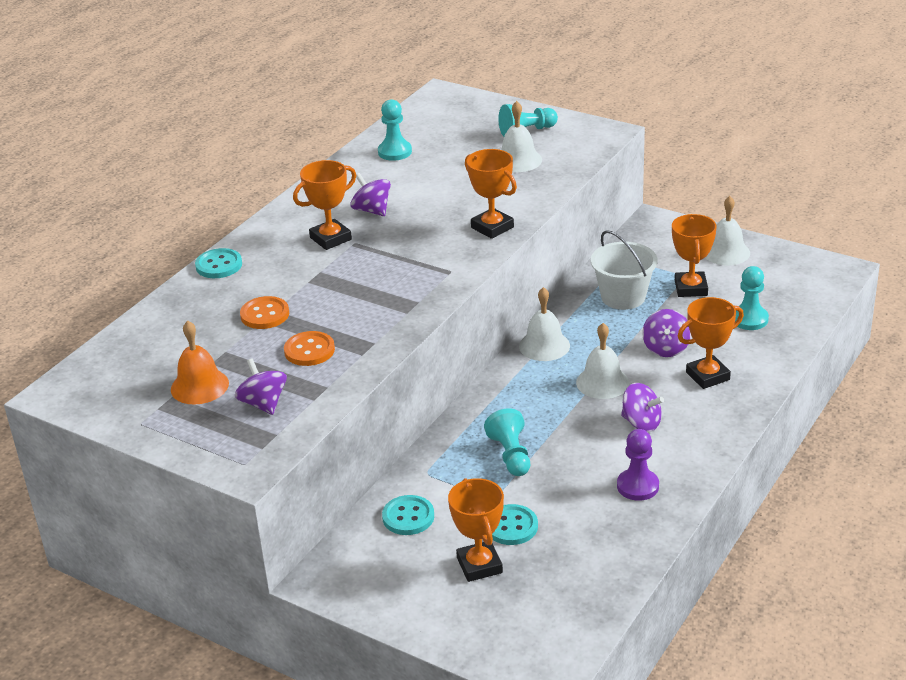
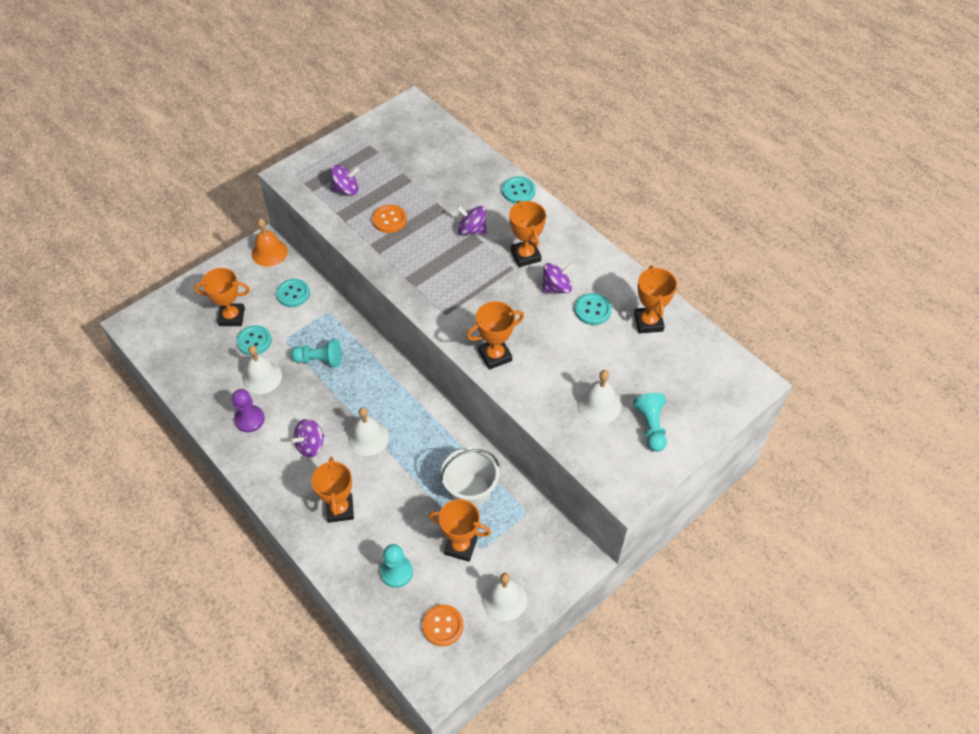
camera: 105 degrees right, 20 degrees up
(199, 386) = (381, 165): orange bell -> orange bell (269, 252)
(265, 314) = (443, 205): orange button -> orange button (443, 626)
(394, 184) = (592, 310): none -> turquoise button
(395, 152) = (648, 322): turquoise pawn -> orange trophy
(544, 345) = (430, 416): white bell -> white bell (262, 377)
(666, 348) = (388, 495): purple spinning top -> purple spinning top (472, 230)

